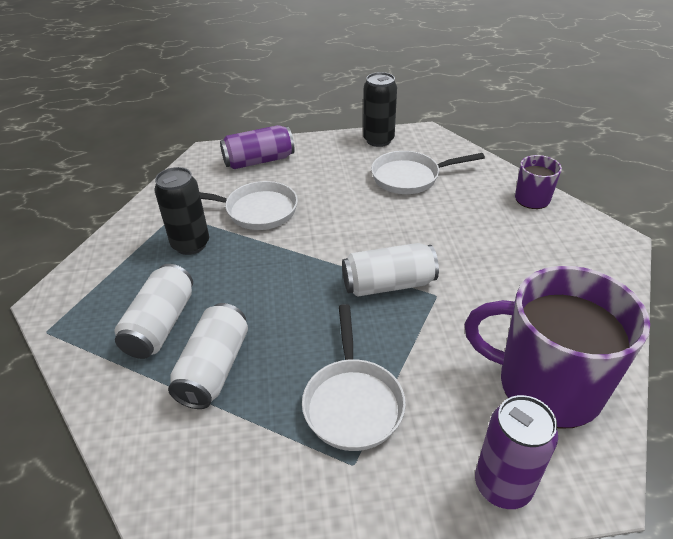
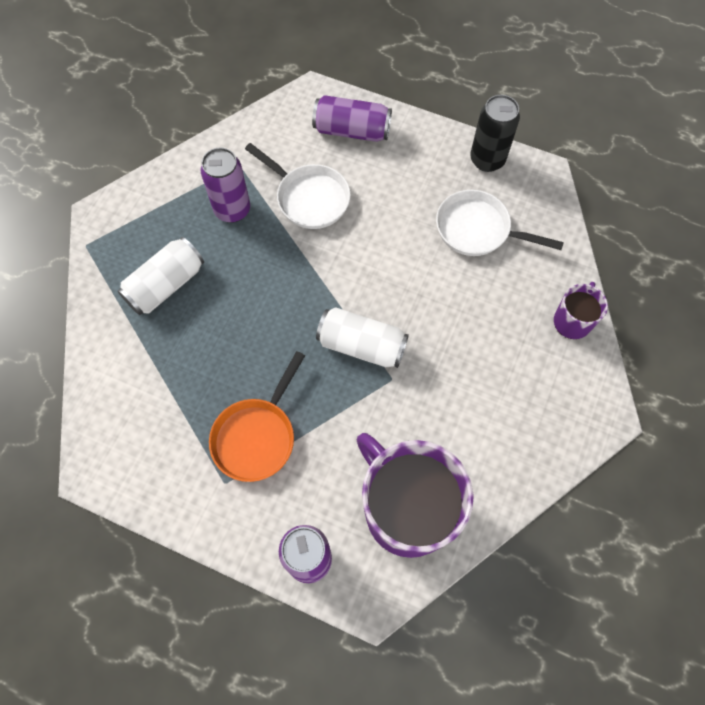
camera: 30 degrees right, 25 degrees up
(190, 244) = (232, 210): black can -> purple can
(214, 368) = (181, 349): white can -> none
(352, 402) = (257, 436): white pan -> orange pan

